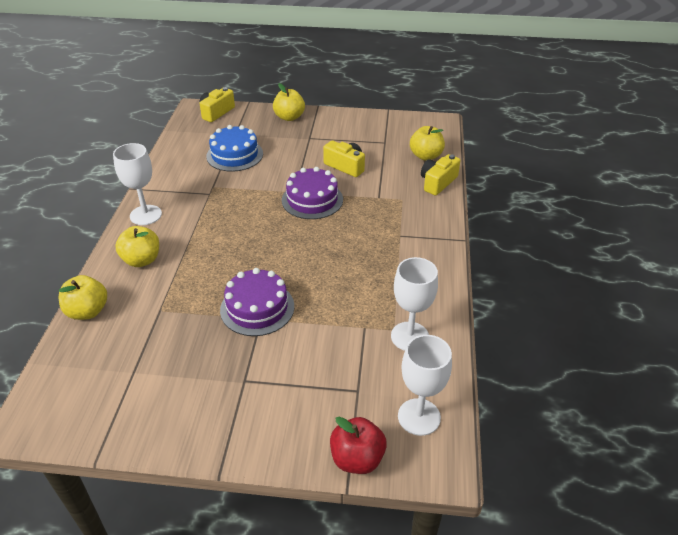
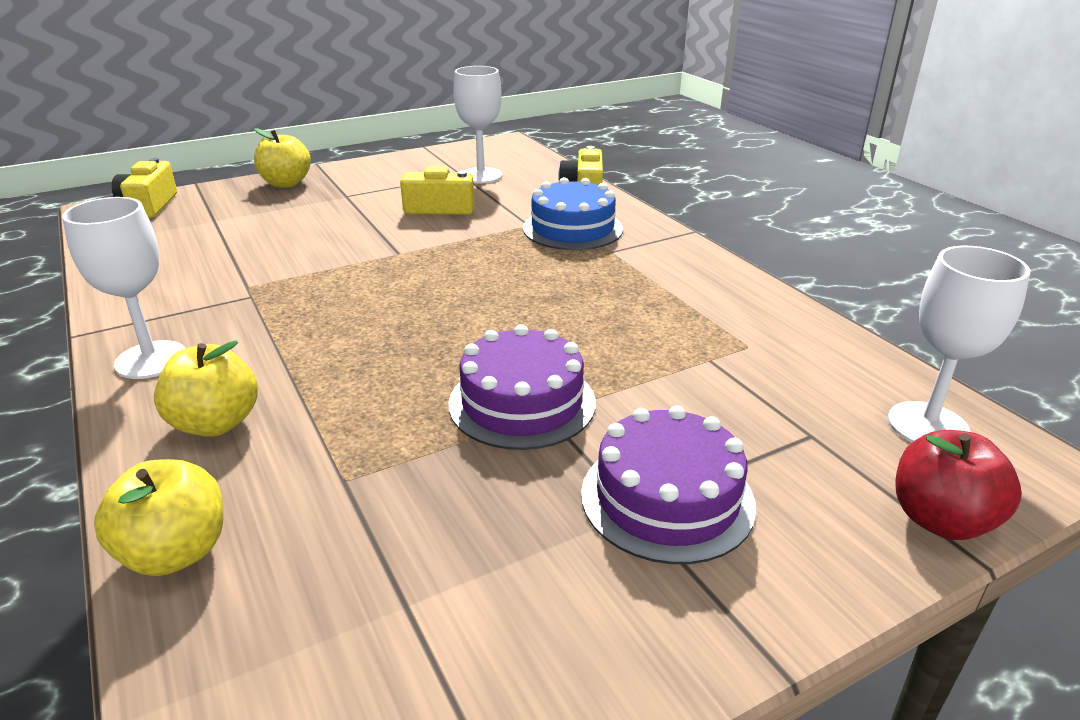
camera: 35 degrees left, 10 degrees down
(234, 155) = (243, 242): blue cake -> blue cake (572, 228)
(312, 200) = (437, 253): purple cake -> purple cake (667, 498)
(409, 336) = (780, 345): white goblet -> white goblet (481, 175)
(426, 156) = (533, 173): yellow apple -> none

